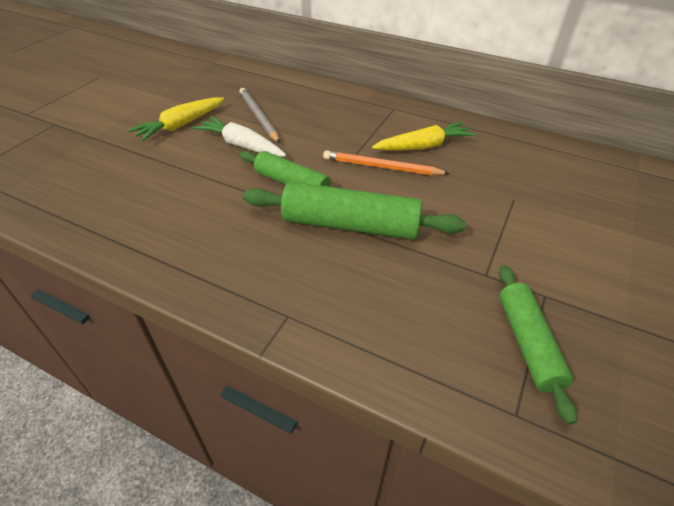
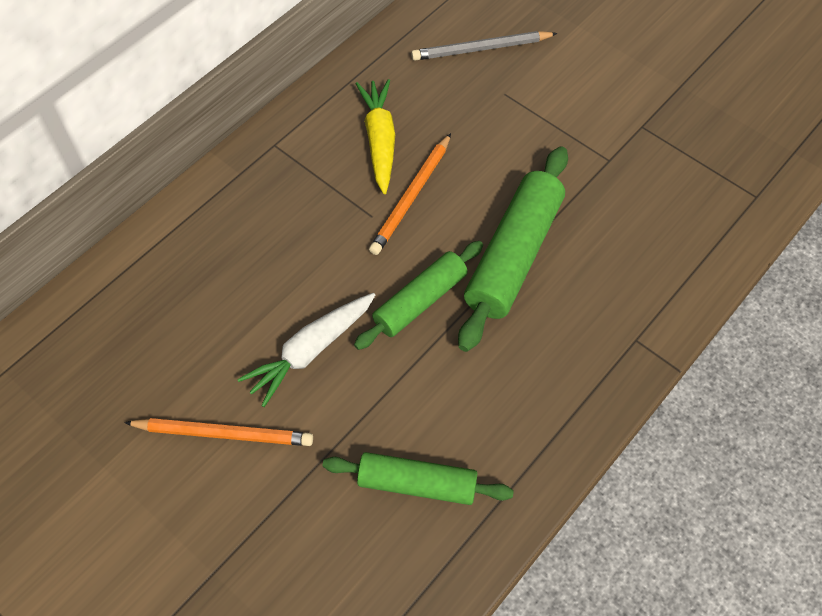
camera: 75 degrees left, 15 degrees up
(180, 125) = (224, 433): yellow carrot -> orange pencil
(258, 117) = (236, 319): grey pencil -> grey pencil (481, 49)
(527, 343) = (692, 161): green rolling pin -> green rolling pin (417, 484)

